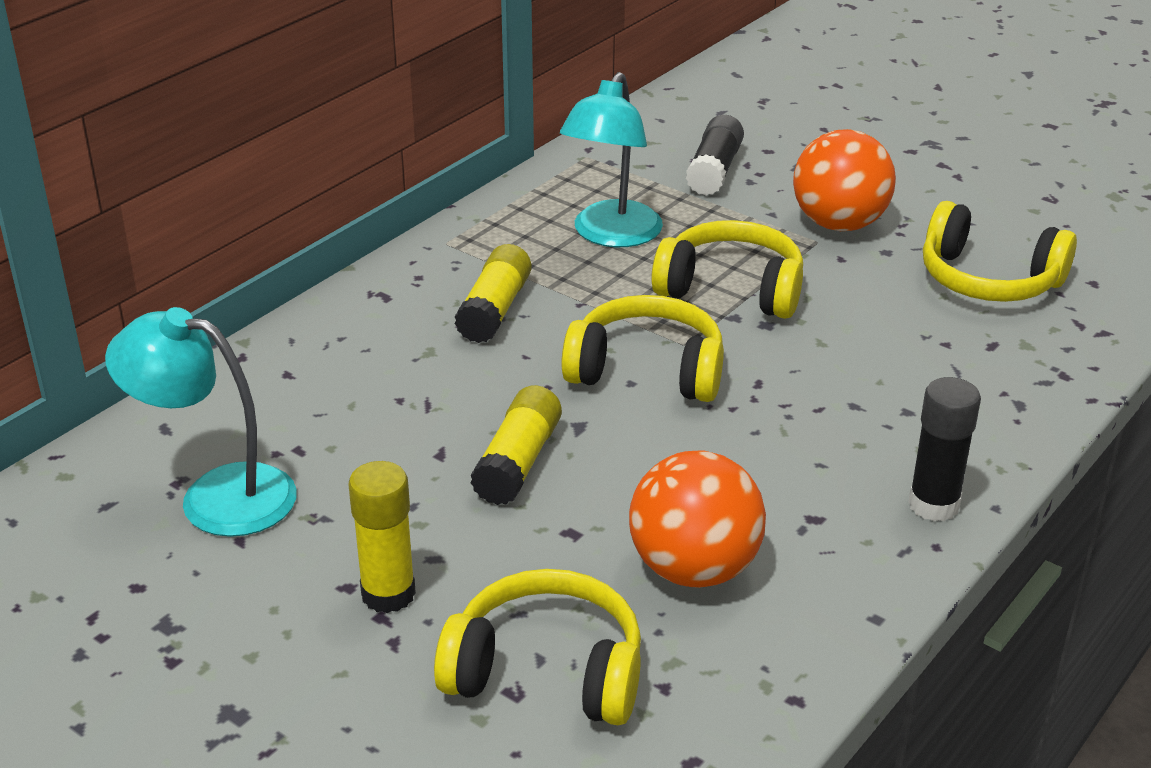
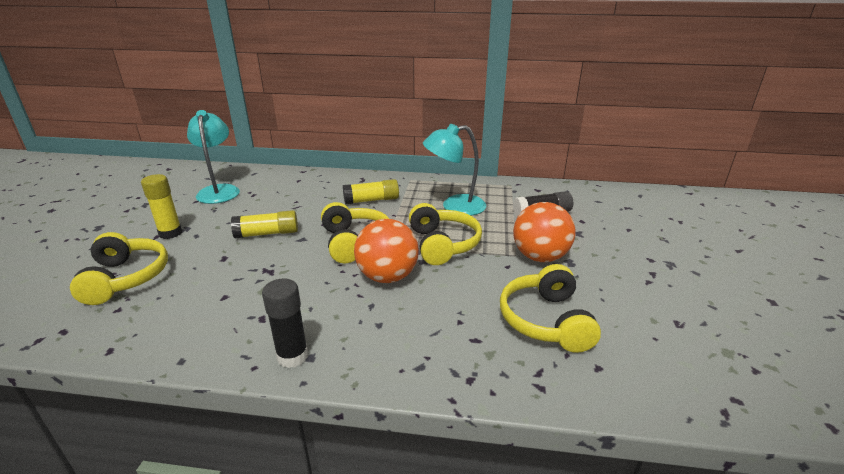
camera: 60 degrees right, 5 degrees down
(694, 569) = (206, 294): orange ball -> orange ball (387, 277)

